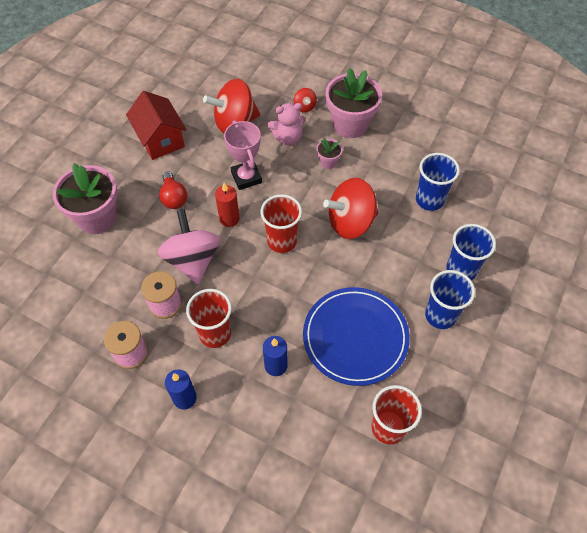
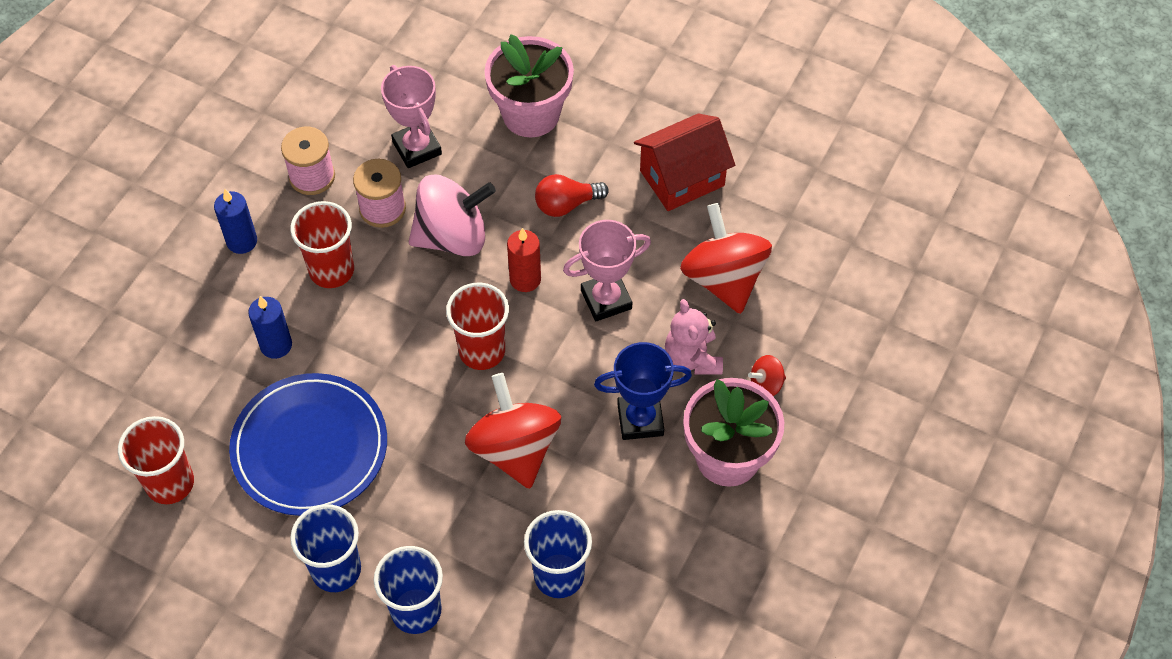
camera: 90 degrees right, 0 degrees up
(115, 285) = (417, 148): none -> pink trophy
(328, 162) = (640, 419): pink flower pot -> blue trophy

